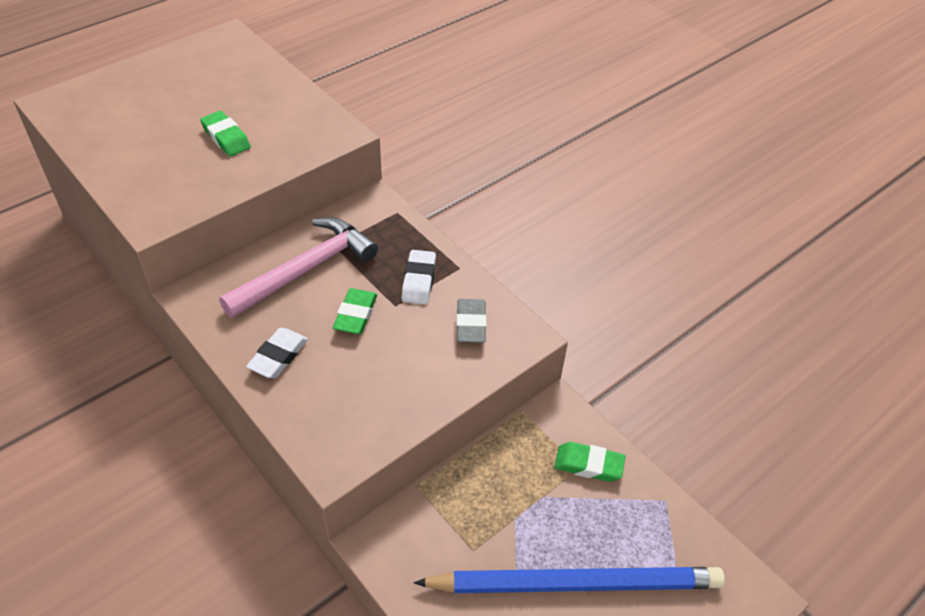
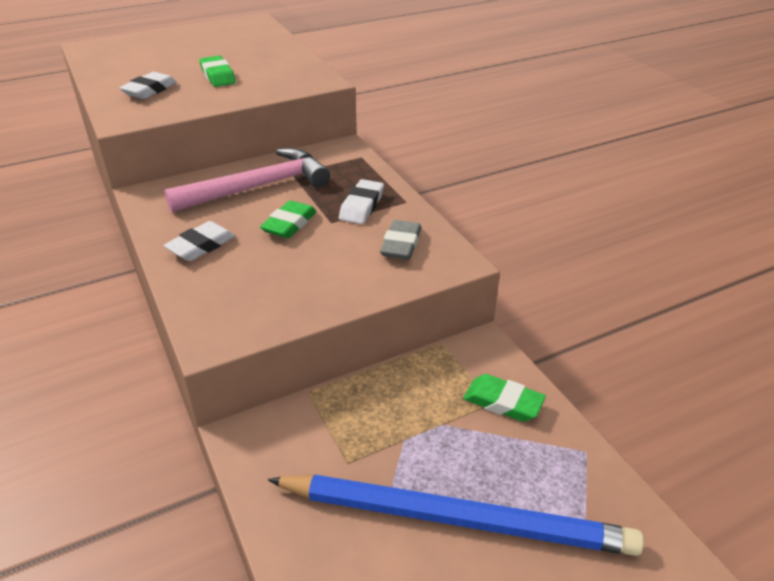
camera: 15 degrees right, 10 degrees down
(160, 170) = (150, 90): none -> white eraser

